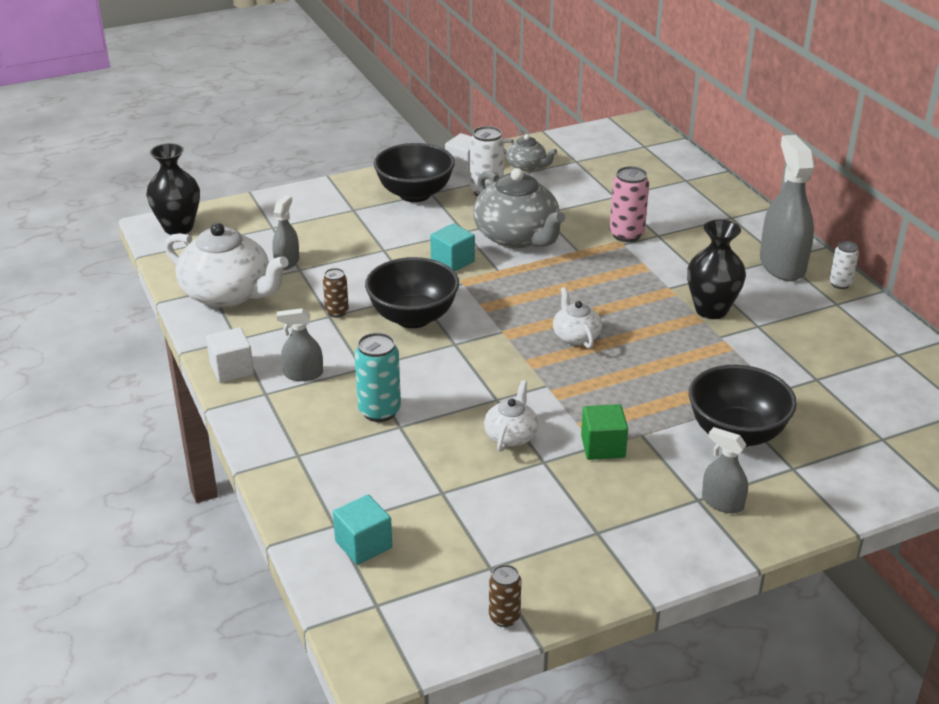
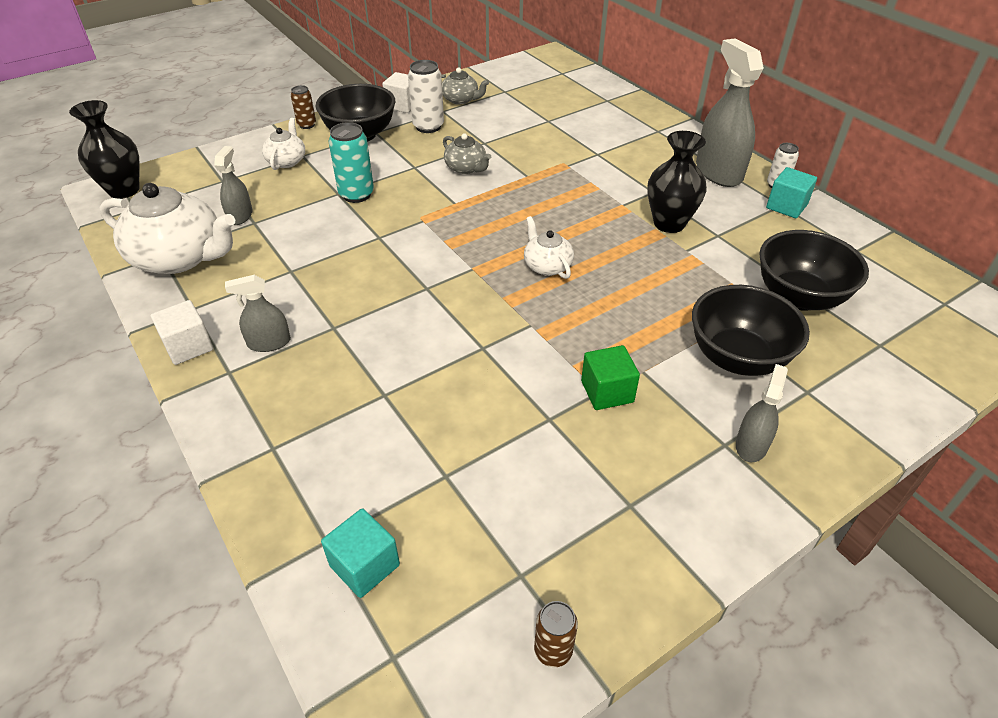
camera: 10 degrees left, 10 degrees up
(337, 312) = (298, 265): brown can -> brown can (307, 125)
(379, 411) = (359, 378): turquoise can -> turquoise can (356, 194)
(413, 317) = (378, 263): black bowl -> black bowl (799, 297)
(452, 261) = (408, 199): turquoise cube -> turquoise cube (786, 206)
(511, 435) = (507, 390): white teapot -> white teapot (287, 161)
(517, 237) = (466, 168): grey teapot -> grey teapot, size x0.51
(626, 235) = (568, 156): pink can -> none
(722, 502) = (751, 445): grey spray bottle -> grey spray bottle turned 90 degrees clockwise

